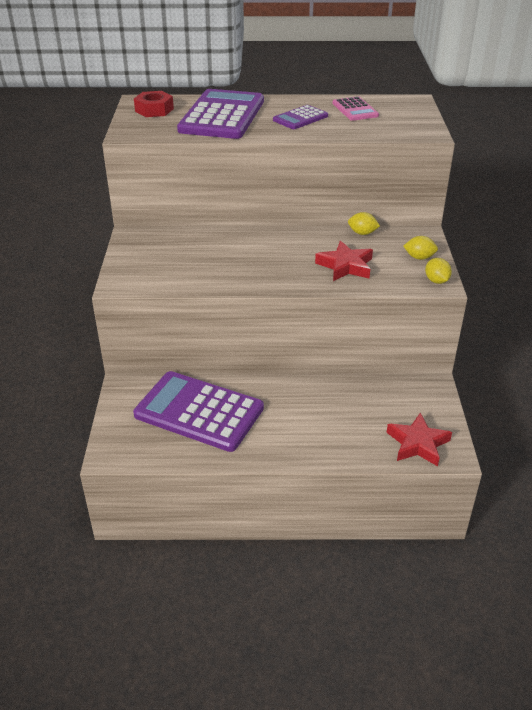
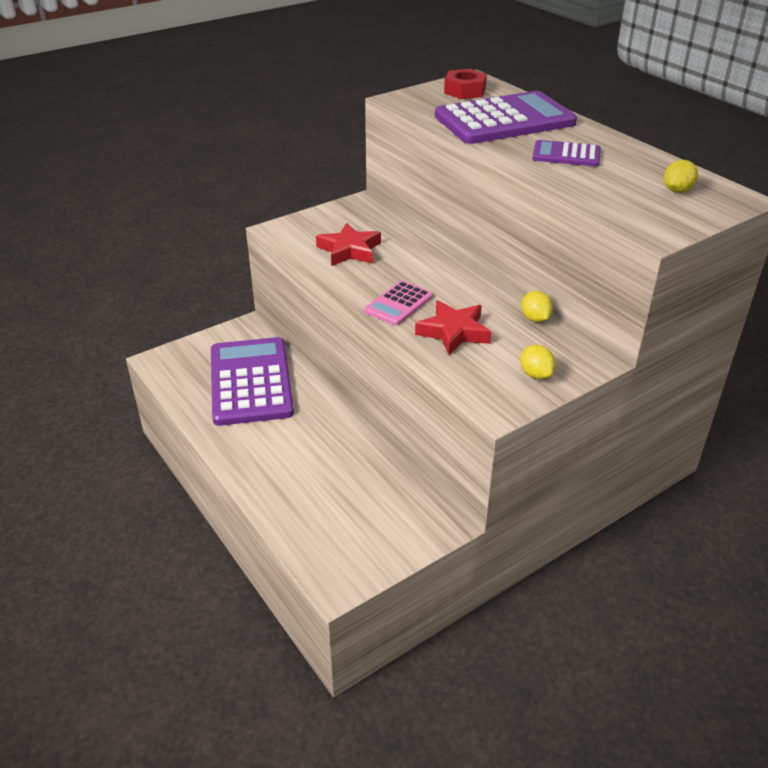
camera: 55 degrees right, 0 degrees up
(355, 109) = (643, 174): pink calculator -> pink calculator (398, 304)
(418, 443) = (332, 548): red star -> red star (349, 250)
(436, 281) = (501, 403): yellow lemon -> yellow lemon (677, 190)

